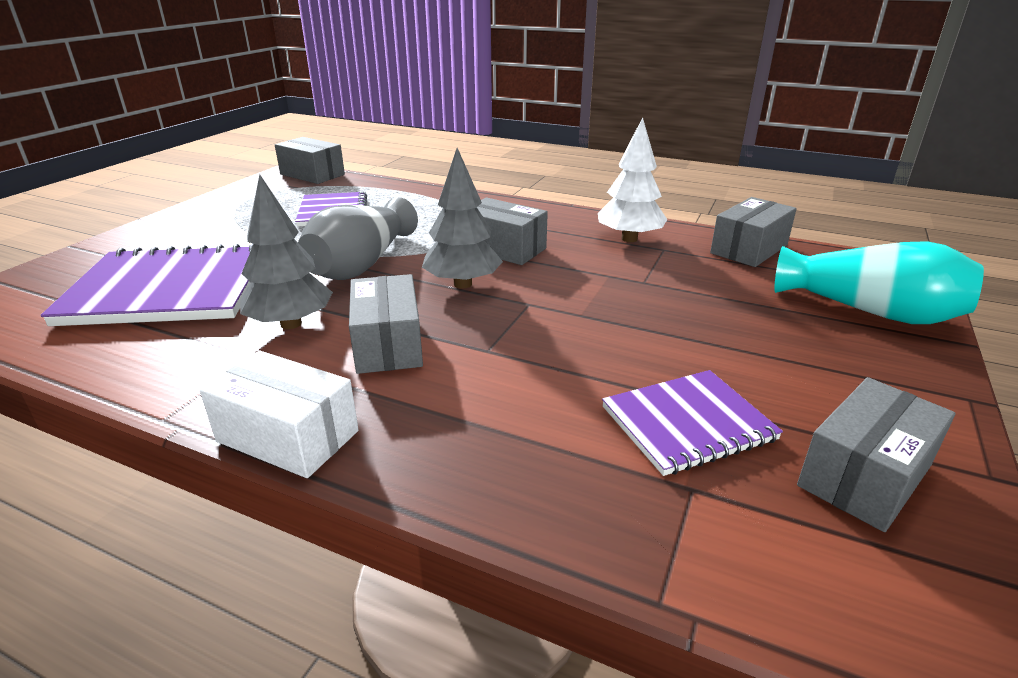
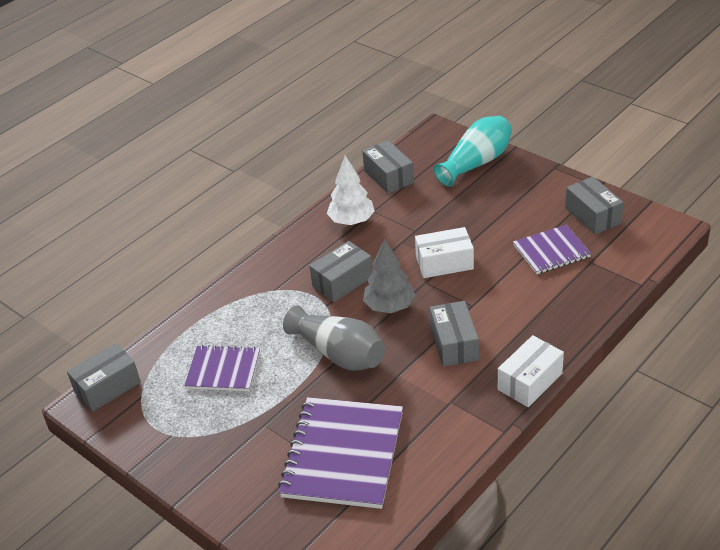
camera: 70 degrees left, 10 degrees up
(291, 323) = (416, 386): grey tree -> none
(388, 344) = (454, 344): grey box -> grey box turned 75 degrees clockwise
(581, 313) = (444, 263): none -> white box
(688, 424) = (551, 251): purple notebook -> purple notebook turned 75 degrees clockwise

